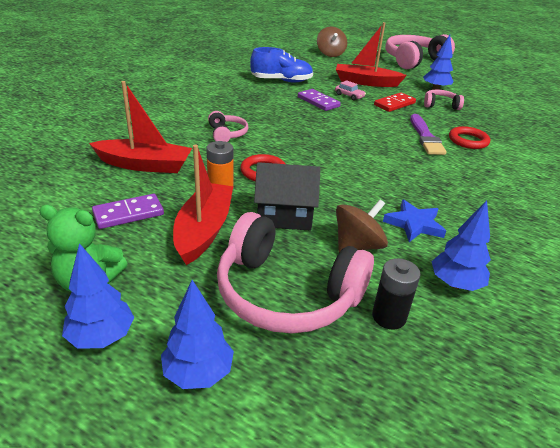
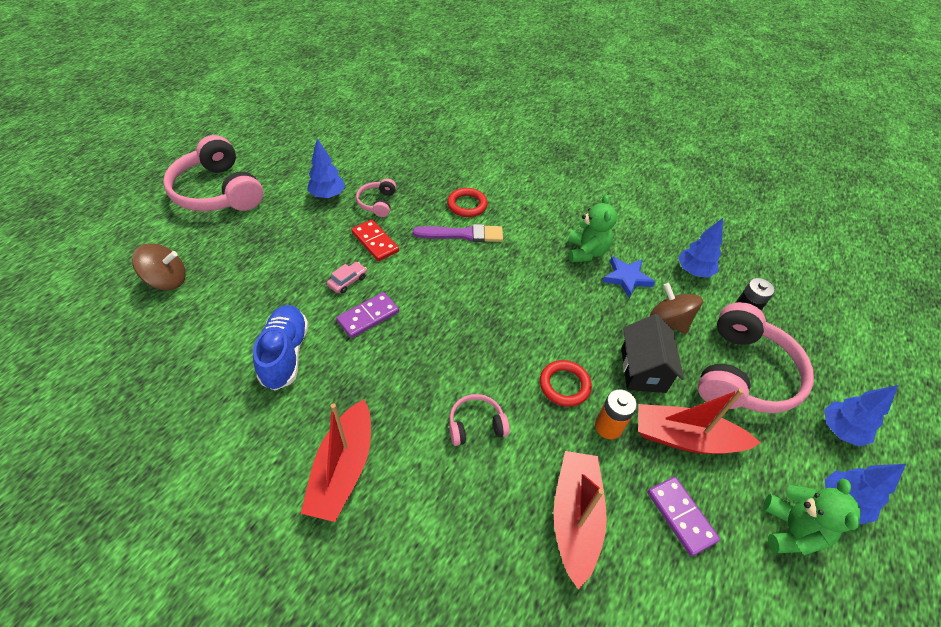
camera: 90 degrees left, 15 degrees up
(366, 82) = (299, 257): red boat -> red boat (343, 469)
(442, 201) = (586, 252): none -> green teddy bear

